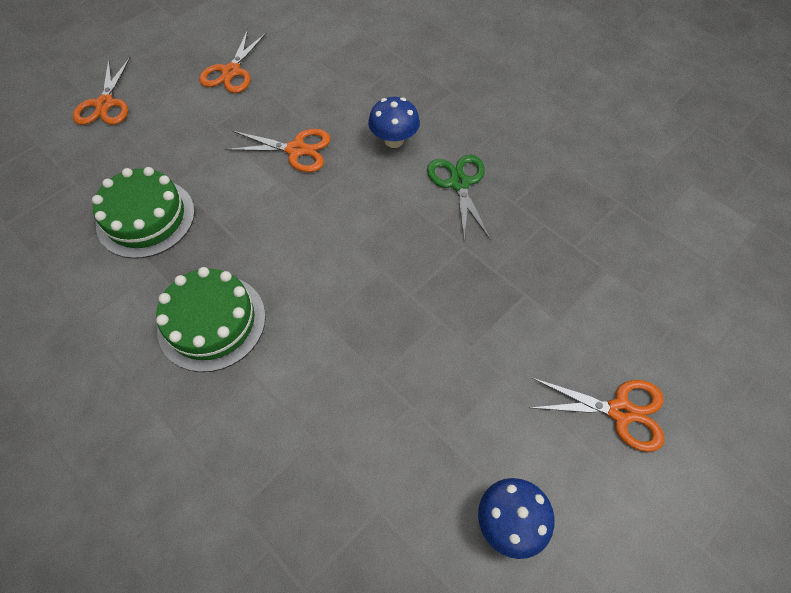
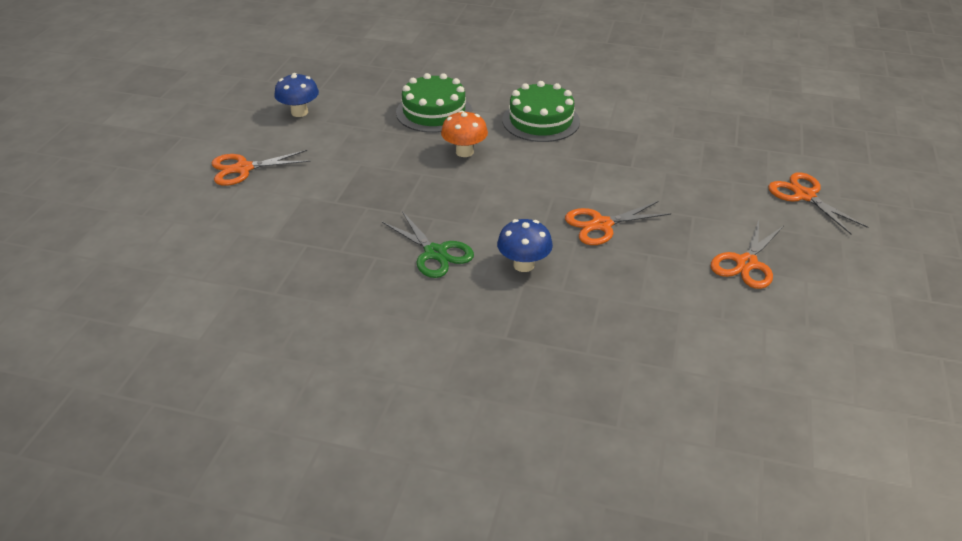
camera: 150 degrees right, 20 degrees down
(146, 218) = (654, 146): green cake -> green cake (434, 112)
(231, 72) = (746, 263): orange scissors -> orange scissors turned 135 degrees counterclockwise
(341, 308) = (464, 152): none -> orange mushroom

